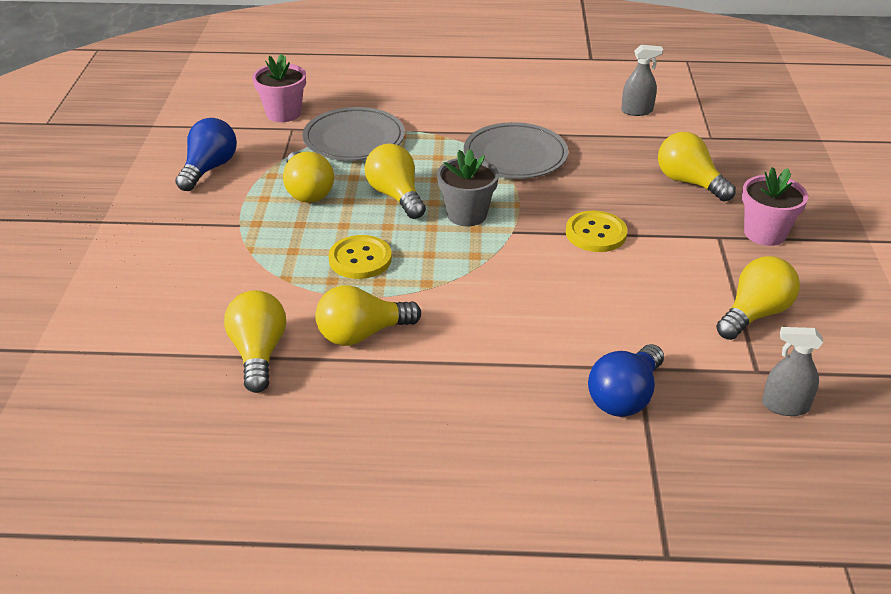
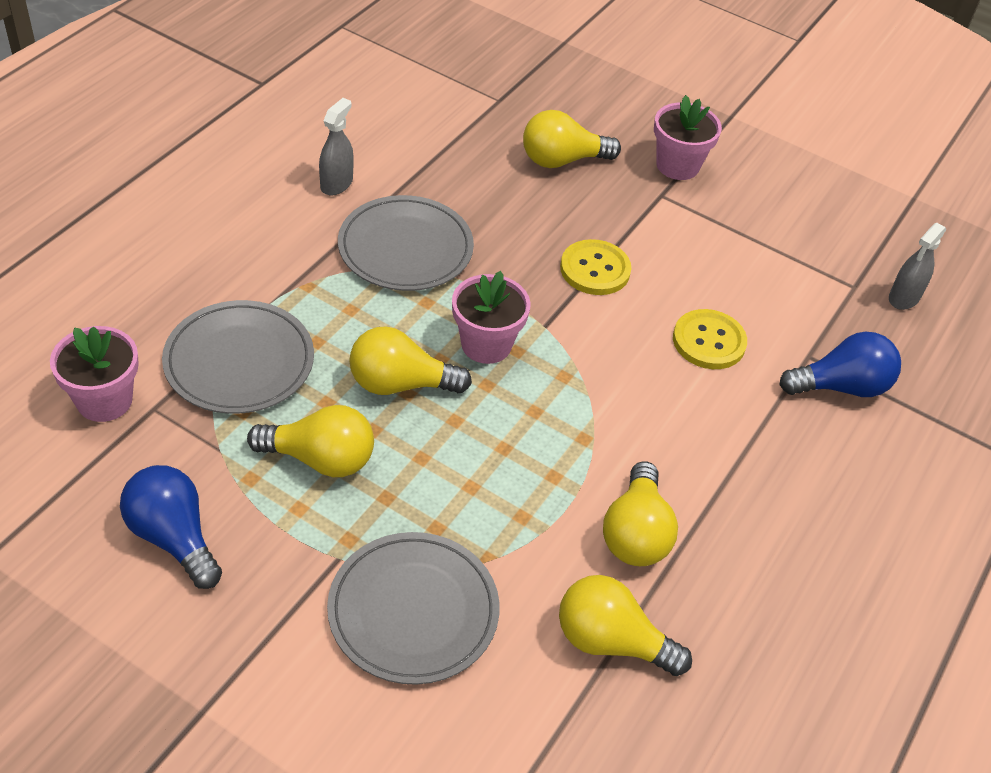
camera: 65 degrees left, 10 degrees up
(221, 265) = (413, 611): none -> grey plate
(360, 259) = (500, 473): yellow button -> yellow button (709, 341)
(467, 214) = (486, 344): grey flower pot -> pink flower pot
(625, 397) = (841, 386): blue light bulb -> blue light bulb turned 75 degrees counterclockwise
(637, 111) = (404, 116): grey spray bottle -> grey spray bottle (336, 184)
(754, 314) = (783, 242): yellow light bulb -> none

